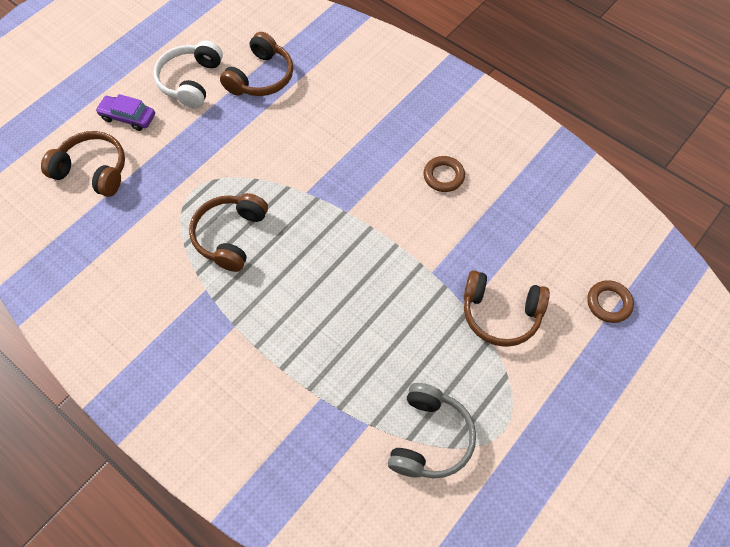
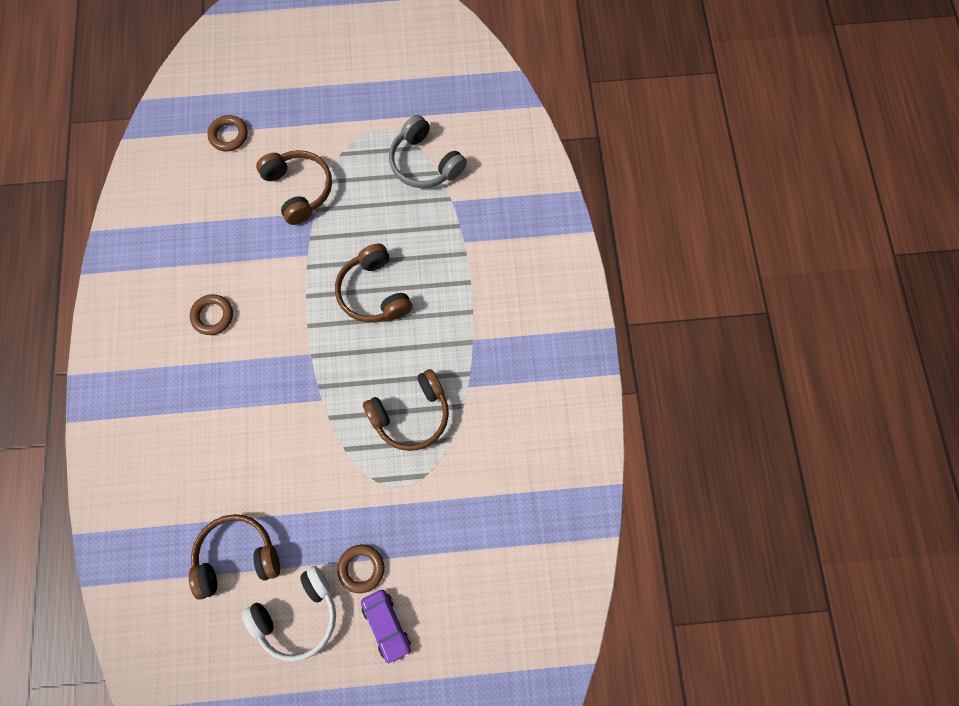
camera: 135 degrees left, 10 degrees up
(93, 170) = (462, 589): brown headphones -> brown headphones (374, 292)
(174, 130) = (361, 568): none -> brown ring
(430, 438) = (425, 162): grey headphones -> grey headphones turned 105 degrees counterclockwise

